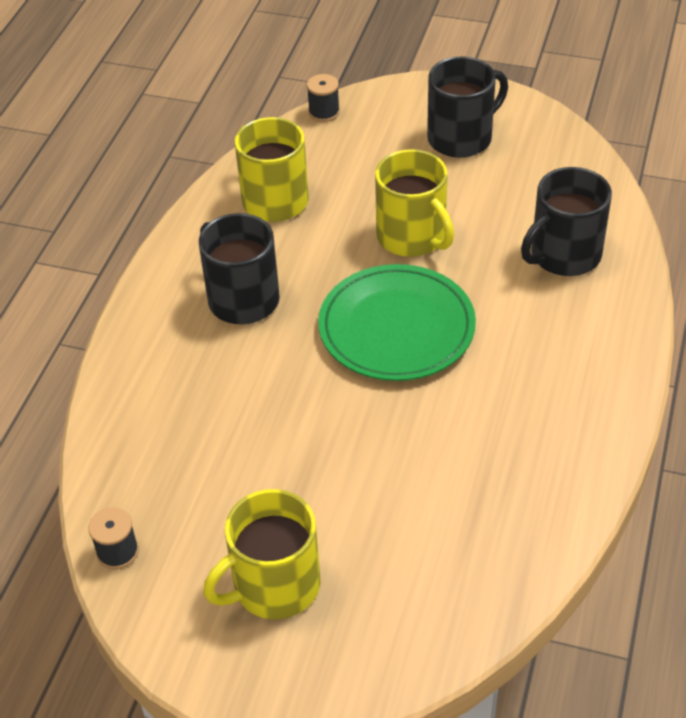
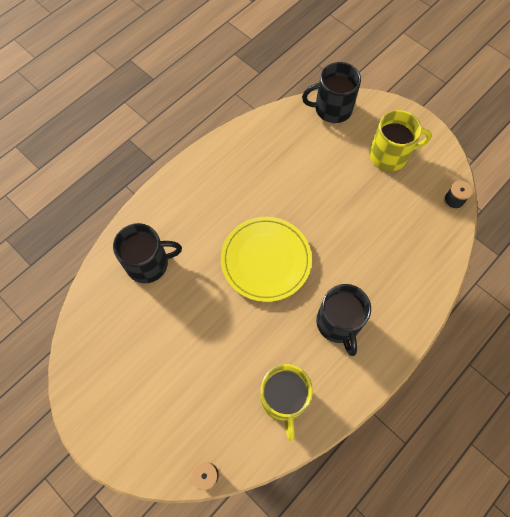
camera: 155 degrees left, 20 degrees up
(396, 328) = (266, 260): green plate -> yellow plate
(412, 237) = (219, 320): yellow mug -> none
(461, 138) = (135, 392): black mug -> black mug (332, 109)

